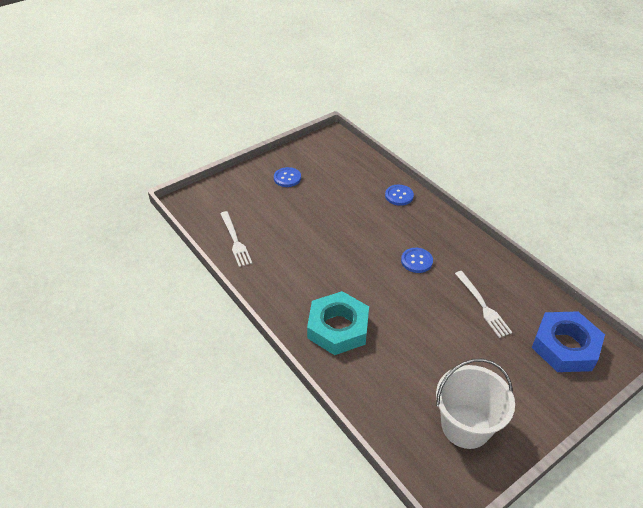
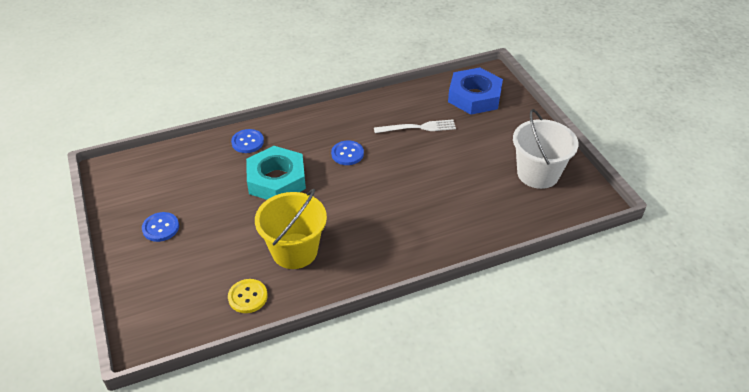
camera: 75 degrees left, 0 degrees up
(235, 240) = (248, 297): white fork -> yellow button
(288, 255) = (294, 251): none -> yellow bucket
(338, 327) = (412, 230): turquoise nut -> turquoise nut (276, 180)

